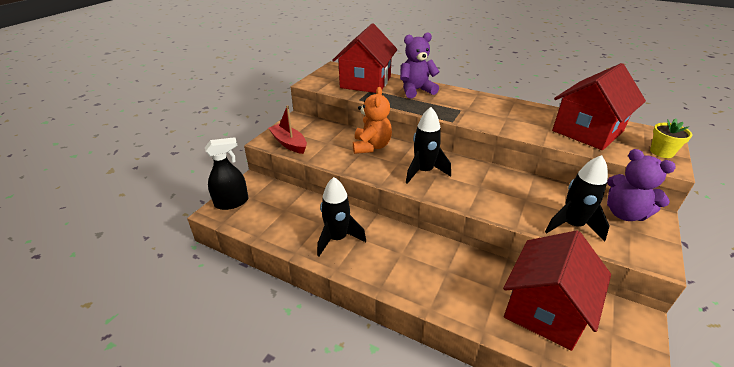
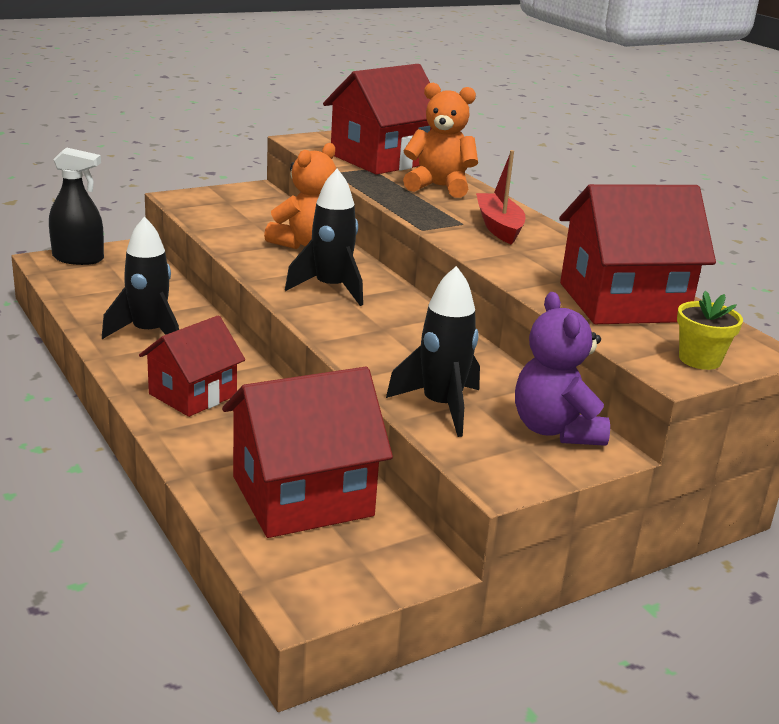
camera: 30 degrees right, 10 degrees down
(289, 143) = (201, 207): red boat -> red boat (499, 227)
(413, 270) = (193, 395): none -> red house
(416, 90) = (439, 187): purple teddy bear -> orange teddy bear

